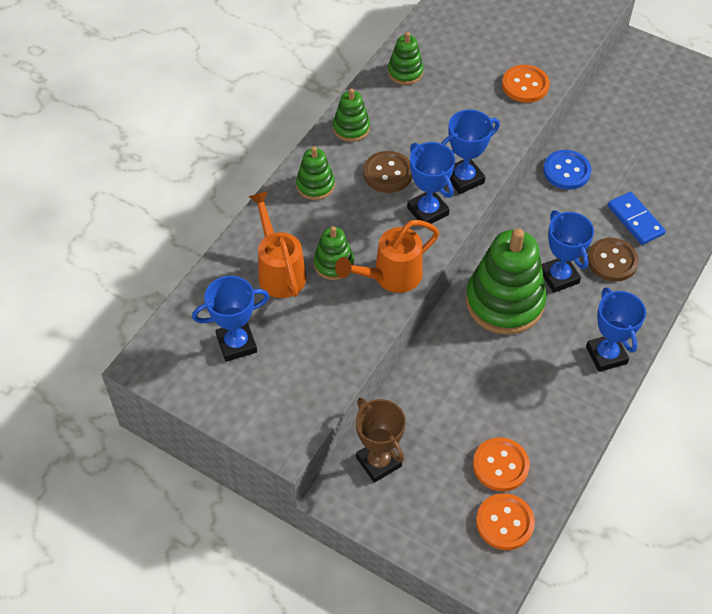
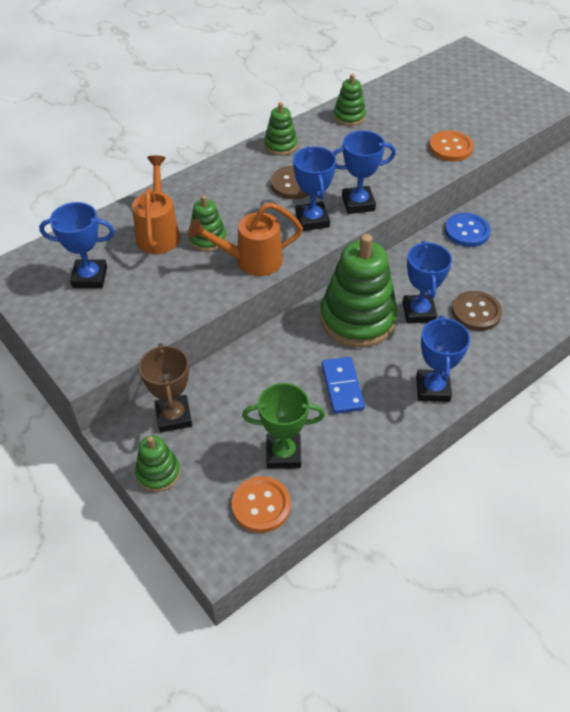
camera: 20 degrees right, 5 degrees down
(315, 185) = (226, 179): green stacking toy -> green stacking toy (158, 473)
(500, 465) = (283, 453): orange button -> green trophy
(635, 220) = (514, 285): blue domino -> blue domino (342, 387)

